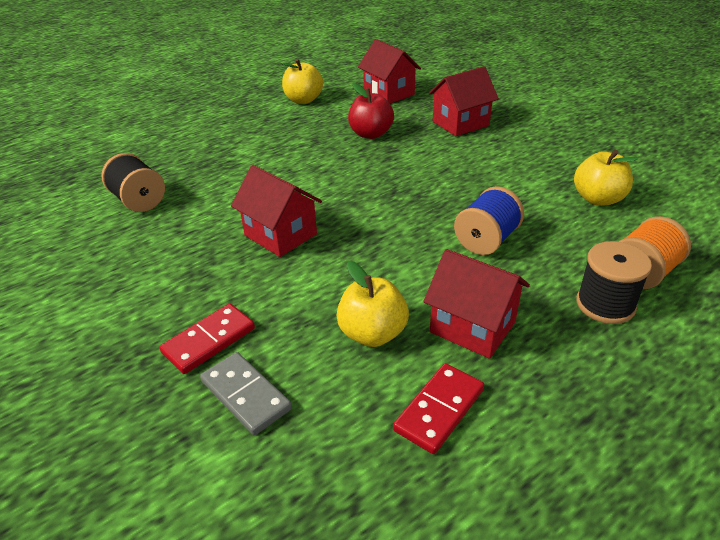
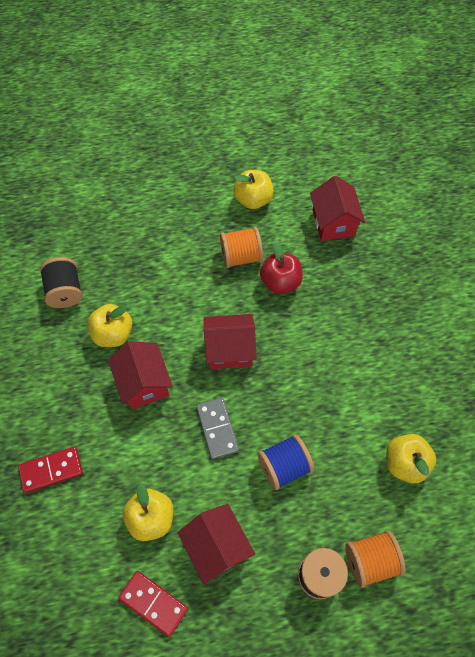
camera: 25 degrees right, 25 degrees up
(217, 212) = (113, 334): none -> yellow apple
(245, 395) = (52, 529): grey domino -> grey domino (217, 429)
(319, 131) = (241, 256): none -> orange spool
(439, 410) = (153, 603): red domino -> red domino turned 60 degrees clockwise
(460, 123) = (366, 302): red house -> red house (229, 350)

